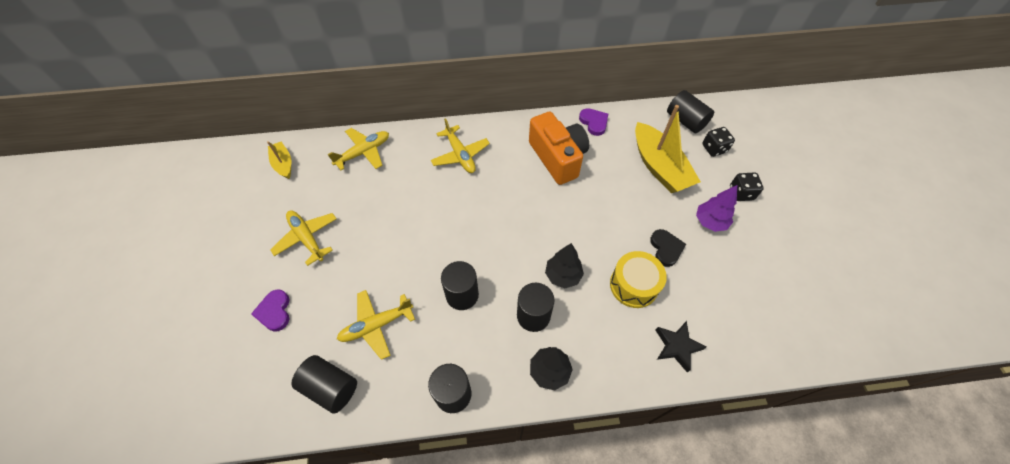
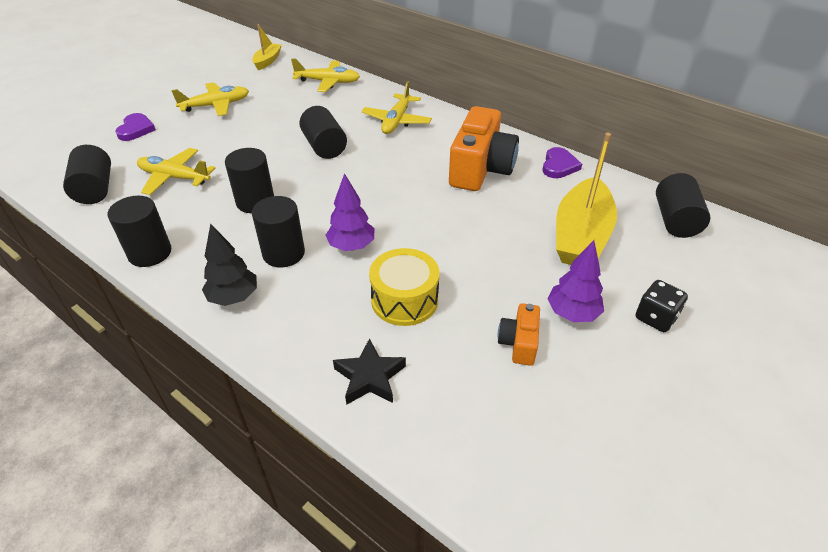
camera: 45 degrees right, 15 degrees down
(274, 311) = (136, 129): purple heart -> purple heart turned 150 degrees clockwise
(307, 238) = (216, 105): yellow plane -> yellow plane turned 60 degrees clockwise
(443, 213) = (324, 146): none -> black cylinder
(563, 275) = (351, 246): black tree -> purple tree
(666, 248) = (484, 298): black heart -> none
(709, 261) = (519, 343): none -> orange camera
(714, 148) = (678, 261): black dice -> none

